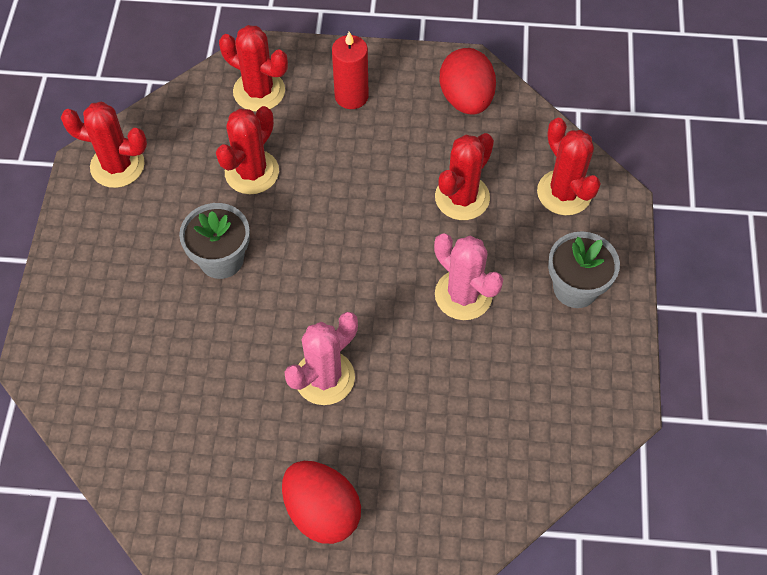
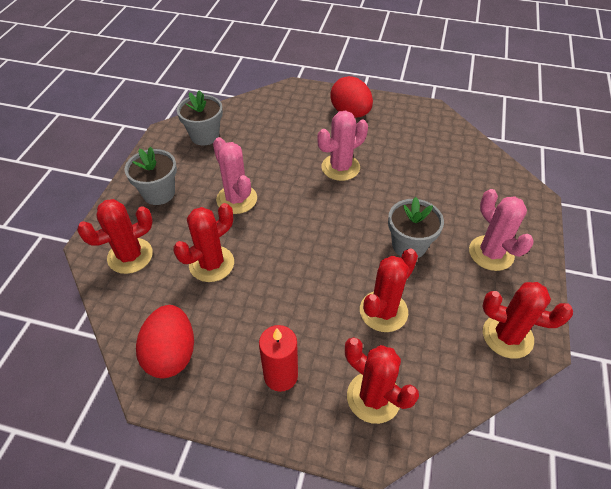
camera: 170 degrees left, 10 degrees down
(117, 263) = (491, 253): none -> pink cactus
(557, 411) = (205, 136): none -> grey flower pot
(564, 193) = (130, 256): red cactus -> red cactus turned 75 degrees clockwise

